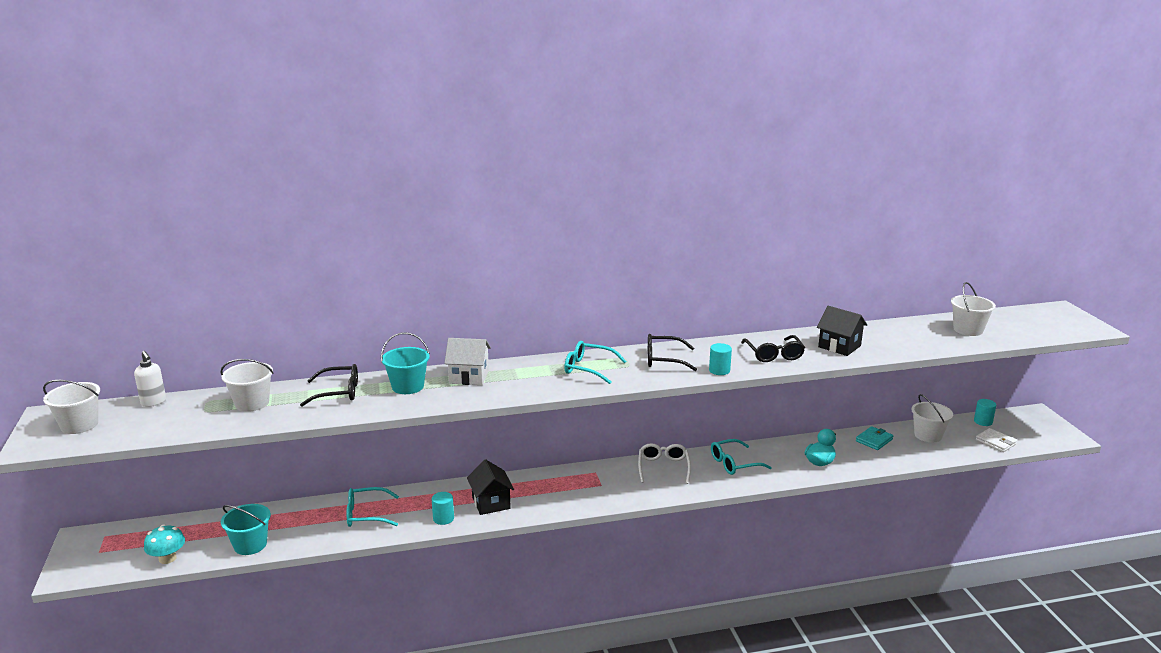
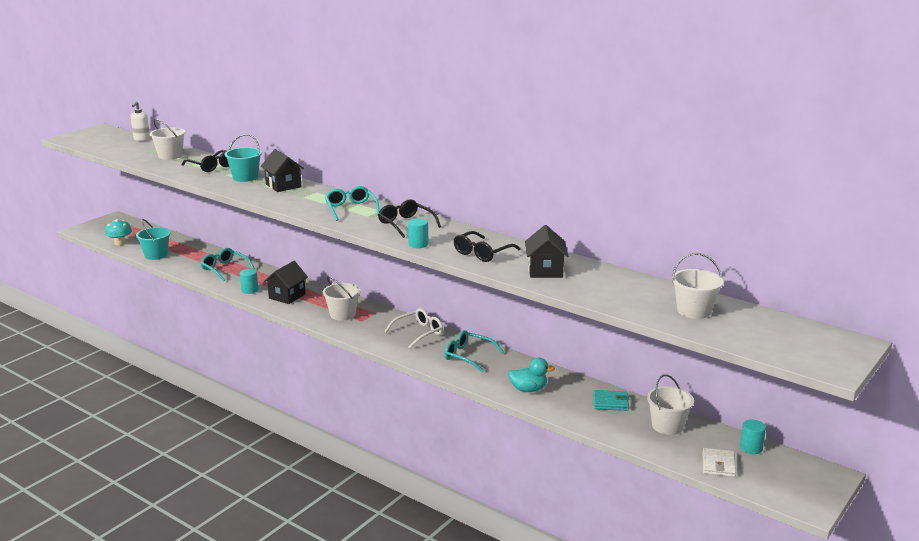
camera: 50 degrees right, 0 degrees up
(79, 425) = (98, 137): white bucket -> white bucket (343, 314)
(469, 377) = (283, 186): white house -> black house

